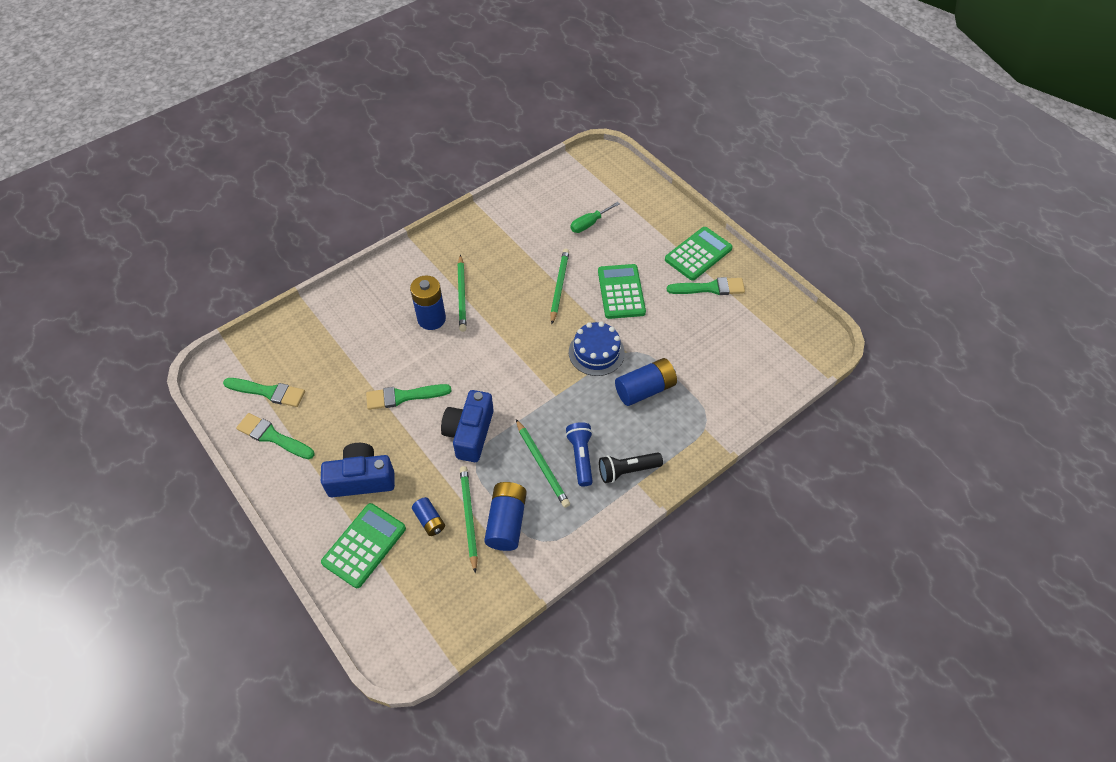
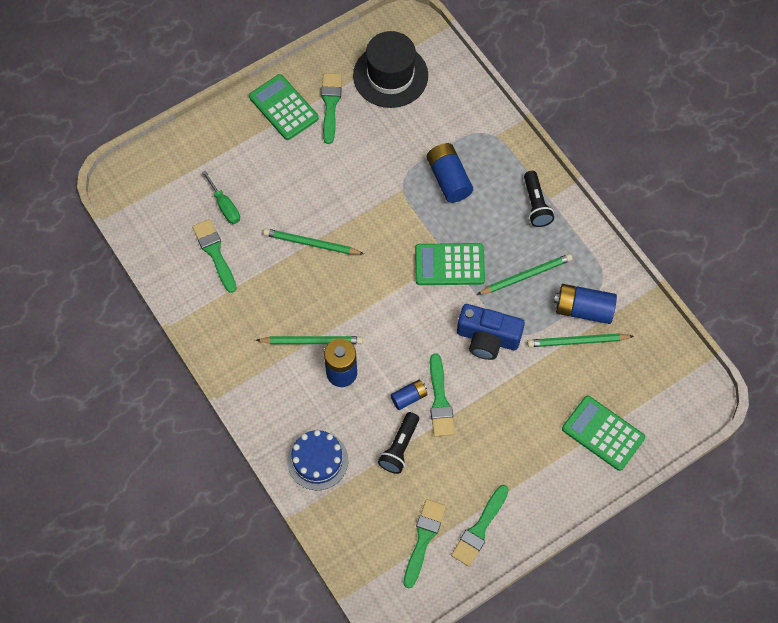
camera: 85 degrees left, 10 degrees up
(357, 368) = (399, 447): none -> black flashlight
(361, 479) = (533, 438): blue camera -> none
(429, 520) = (579, 376): blue battery -> blue battery (409, 397)
(543, 222) = (214, 253): none -> green brush
(581, 457) = (519, 242): blue flashlight -> none
(596, 352) = (401, 217): blue cake -> blue cake (317, 460)
(621, 292) = (326, 186): green calculator -> green calculator (449, 265)
(755, 332) = (390, 75): none -> black hat

